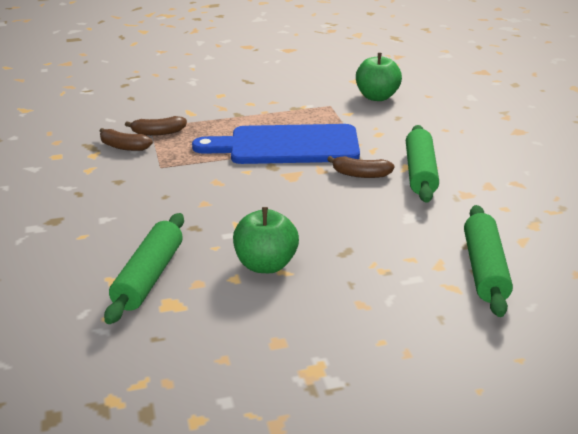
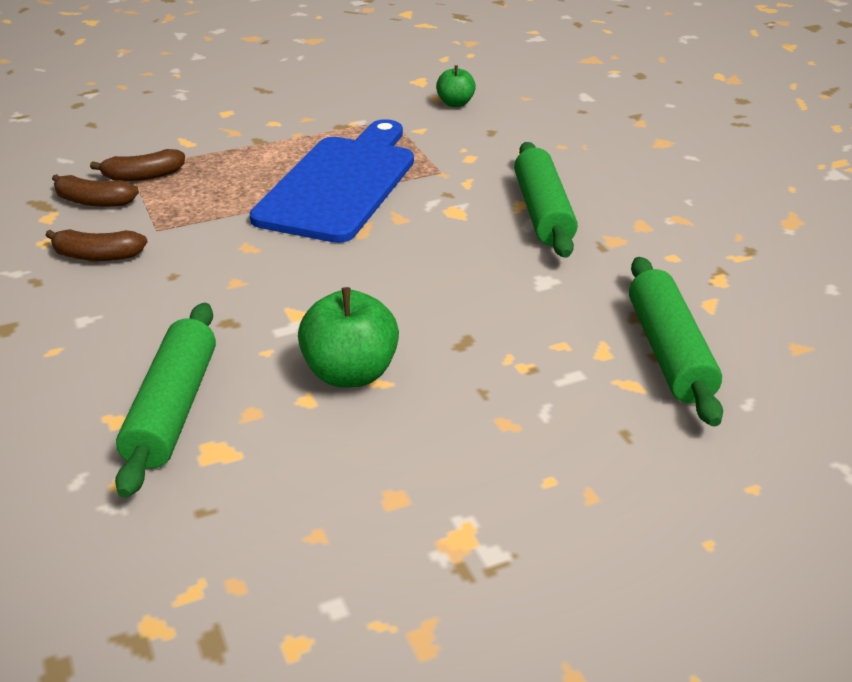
camera: 10 degrees left, 5 degrees up
(286, 146) = (341, 184): blue cutting board -> blue cutting board turned 120 degrees clockwise
(360, 174) = (458, 221): brown banana -> brown banana (97, 256)
(377, 97) = (455, 103): green apple -> green apple, size x0.60

